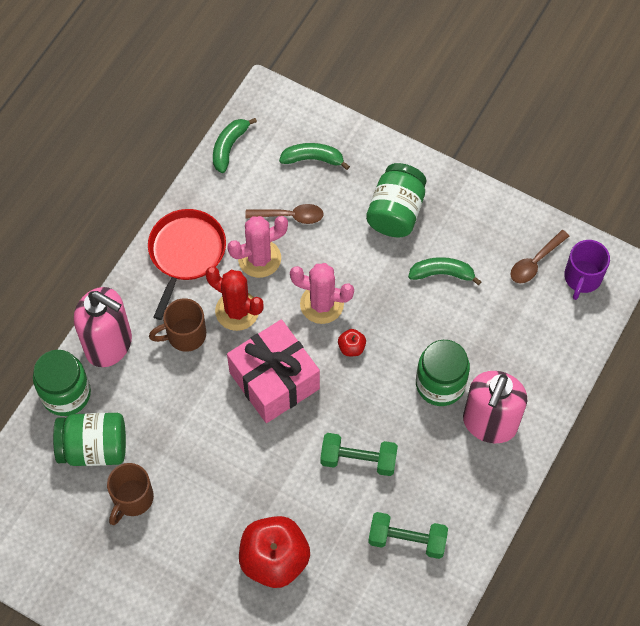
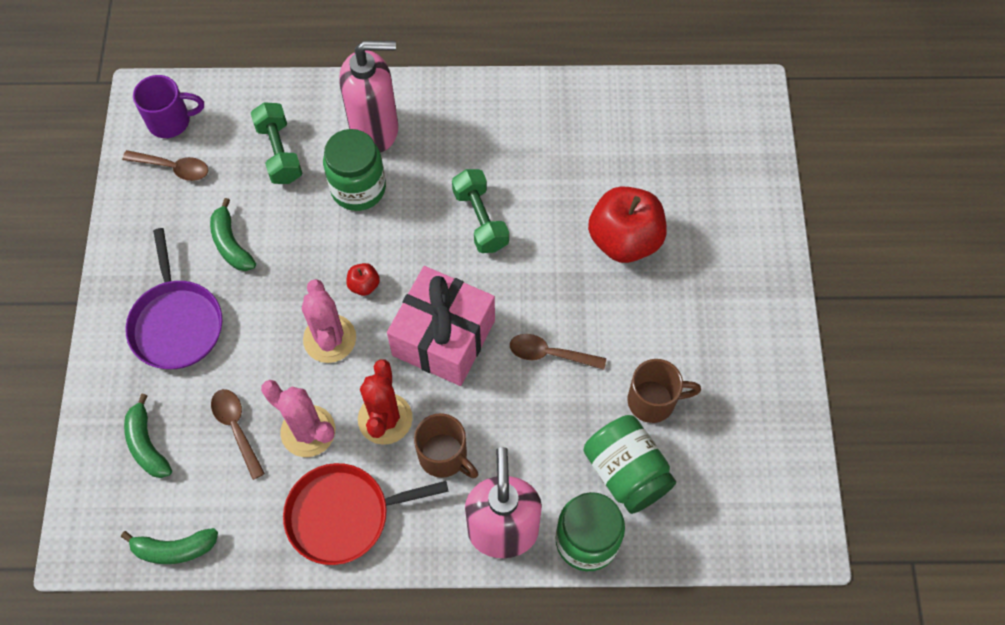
camera: 120 degrees left, 0 degrees up
(214, 447) = (550, 354): none -> brown spoon
(396, 212) = (176, 323): green jar -> purple pan
(407, 540) = (532, 143): green dumbbell -> green dumbbell (279, 153)

